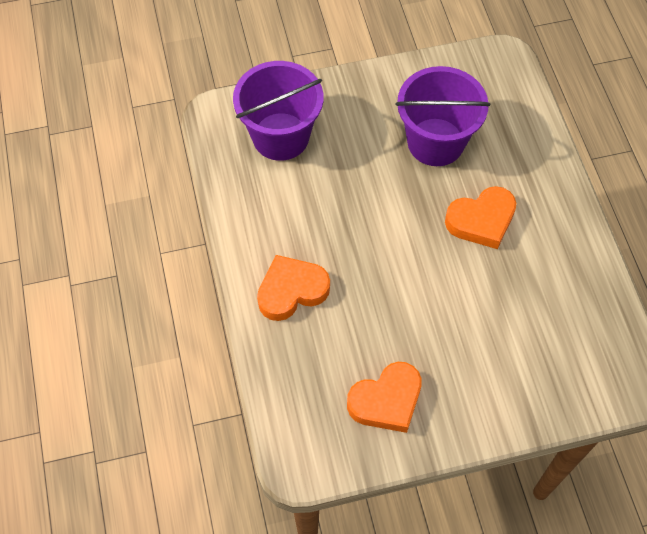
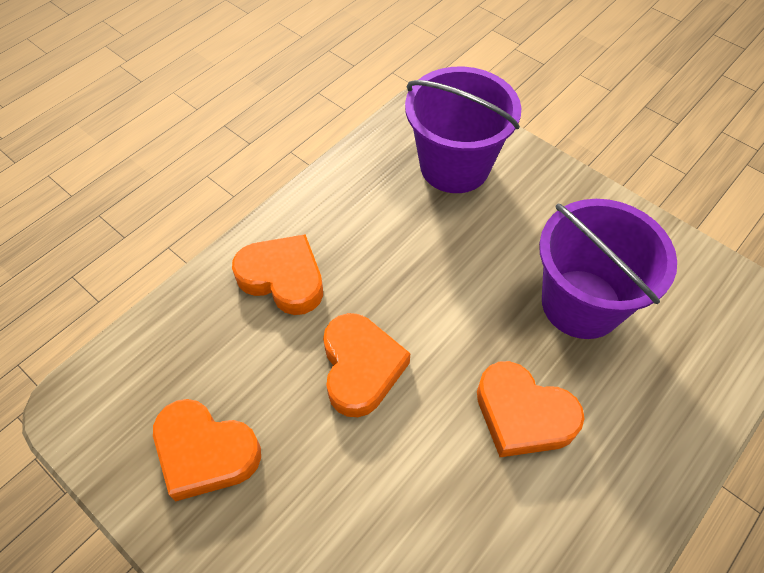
camera: 55 degrees right, 5 degrees down
(391, 284) = (361, 368): none -> orange heart

